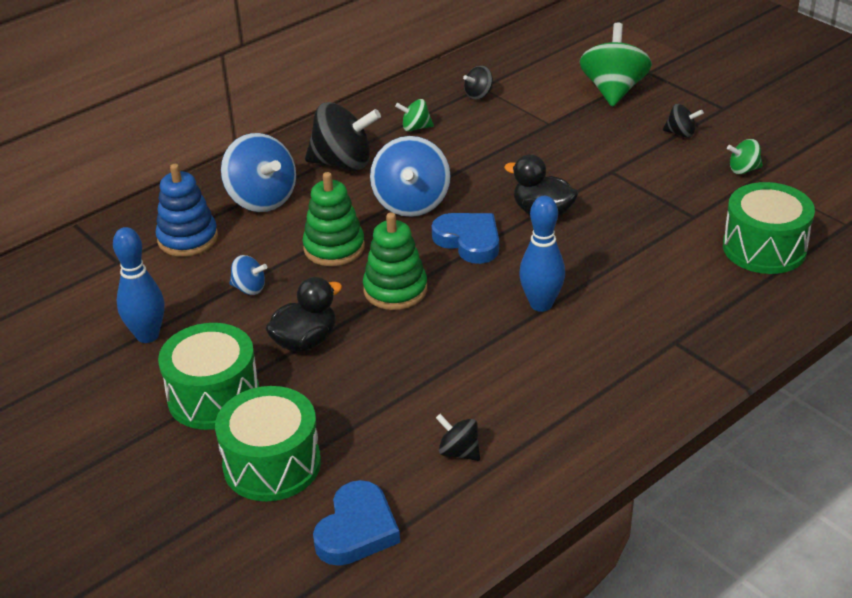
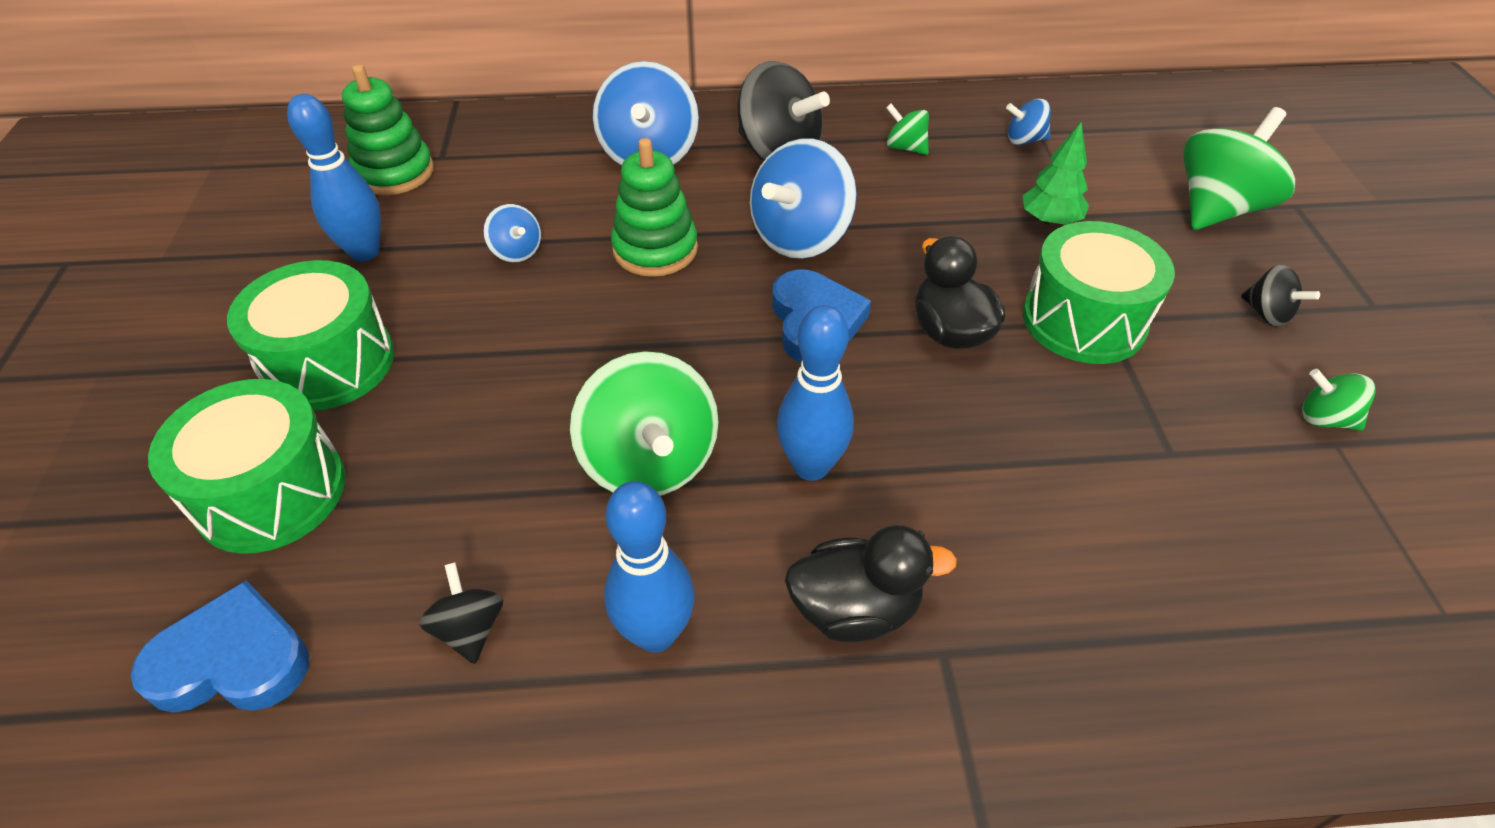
camera: 35 degrees right, 10 degrees up
(188, 238) = (530, 164): blue stacking toy -> none
(305, 341) = (492, 350): black duck -> black duck (855, 609)
(357, 529) = (232, 660): blue heart -> blue heart turned 150 degrees counterclockwise
(395, 290) = (659, 340): green stacking toy -> green stacking toy (394, 173)
(460, 344) = (650, 462): none -> green spinning top
(478, 95) = (1024, 140): black spinning top -> blue spinning top
(536, 134) = (1049, 220): none -> green tree
(547, 404) = (656, 633): none -> blue bowling pin
(764, 248) = (1246, 574): green drum -> green drum (1083, 320)

